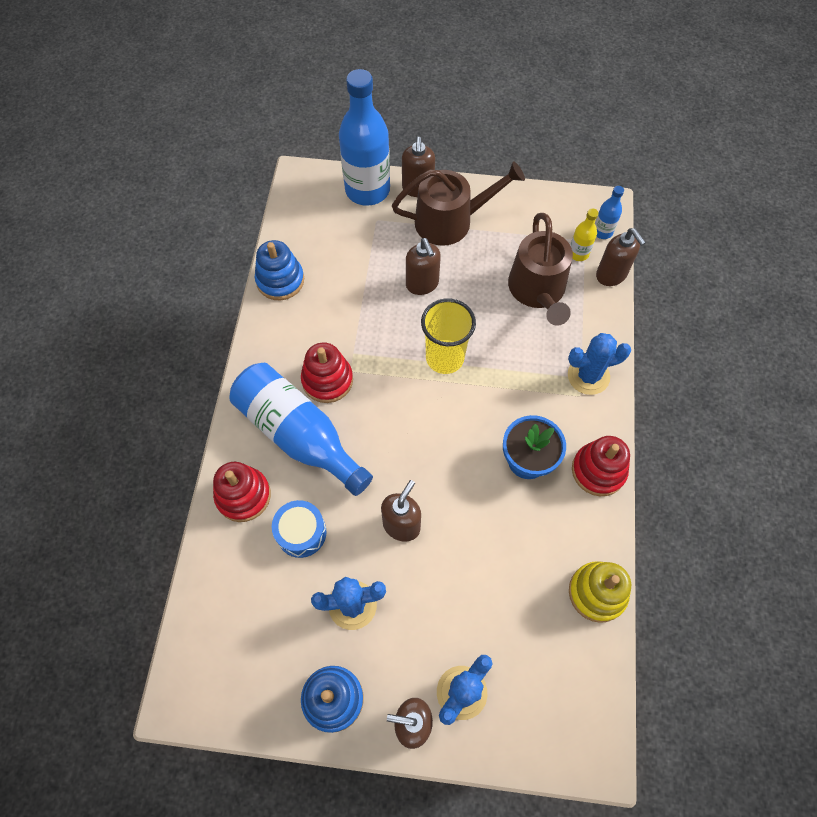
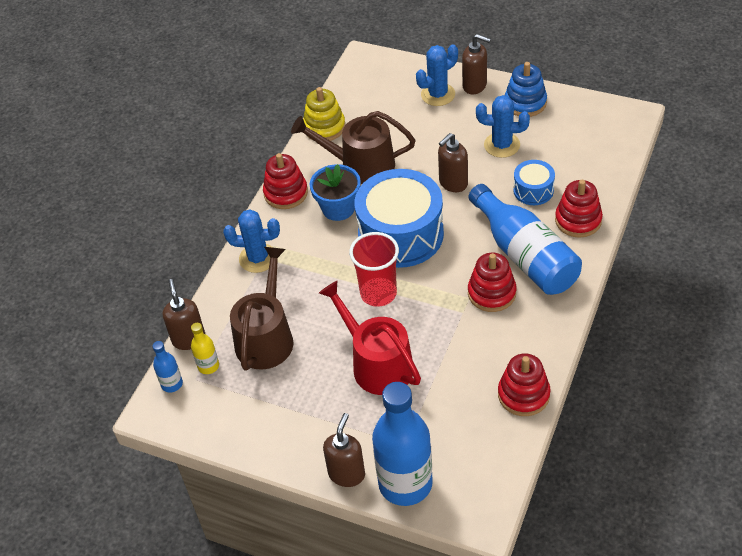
camera: 160 degrees left, 15 degrees down
(280, 280) = (523, 395): blue stacking toy -> red stacking toy
(422, 284) = (377, 364): brown soap dispenser -> red watering can
(443, 436) = (400, 234): none -> blue drum
(445, 358) = (378, 293): yellow cup -> red cup
(450, 221) = (324, 426): brown watering can -> brown watering can (360, 165)

